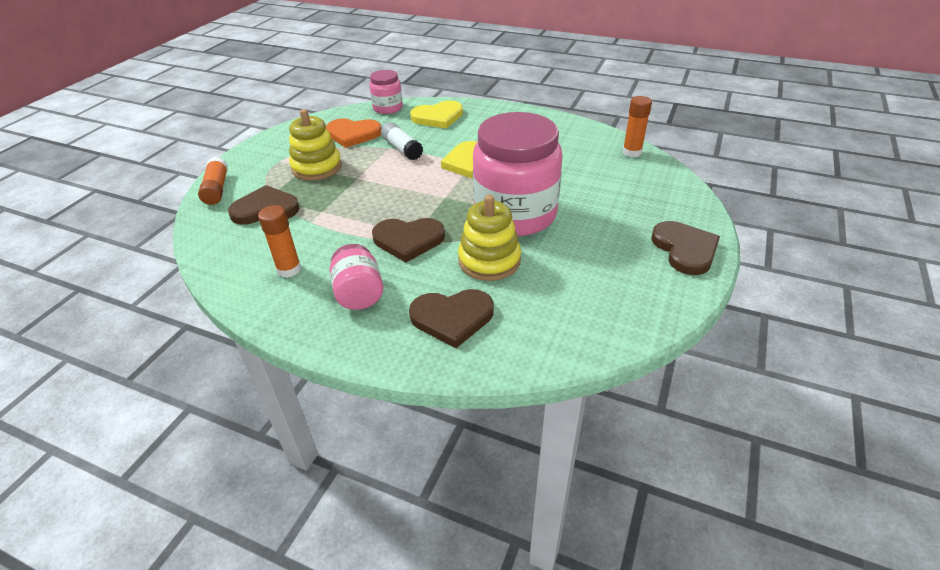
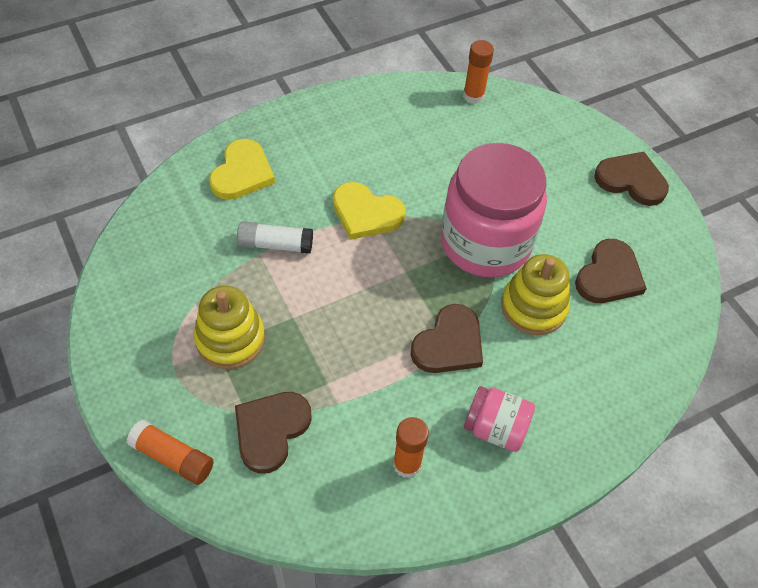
camera: 55 degrees left, 15 degrees up
(353, 134) = (191, 265): orange heart -> none
(388, 108) = (165, 198): pink jar -> none
(452, 318) = (584, 382): brown heart -> brown heart (609, 276)

